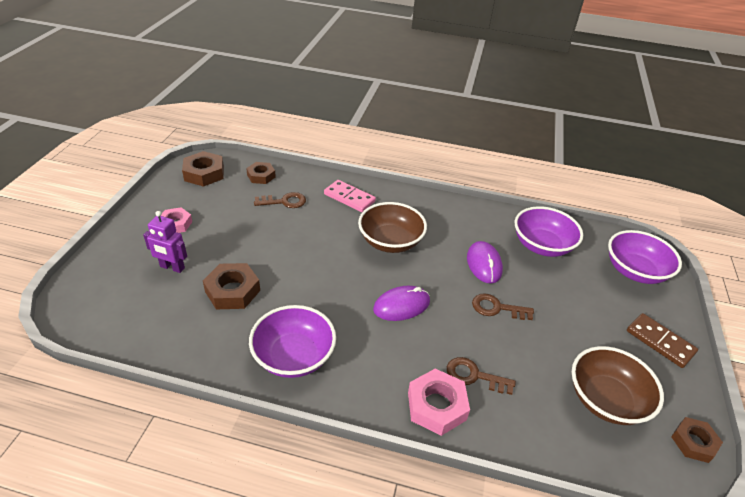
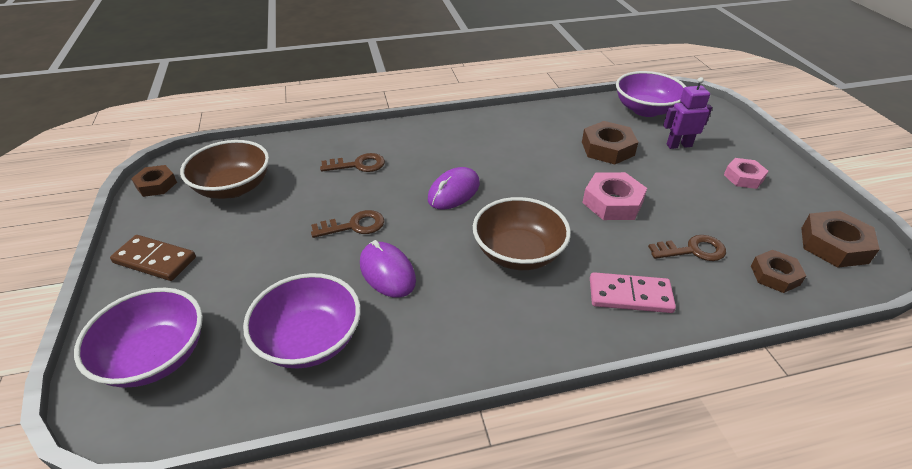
camera: 155 degrees right, 0 degrees up
(284, 201) = (693, 250): brown key -> brown key turned 150 degrees counterclockwise
(294, 356) = (508, 130): purple bowl -> purple bowl (645, 110)
(436, 406) = (381, 139): pink nut -> pink nut (612, 202)

